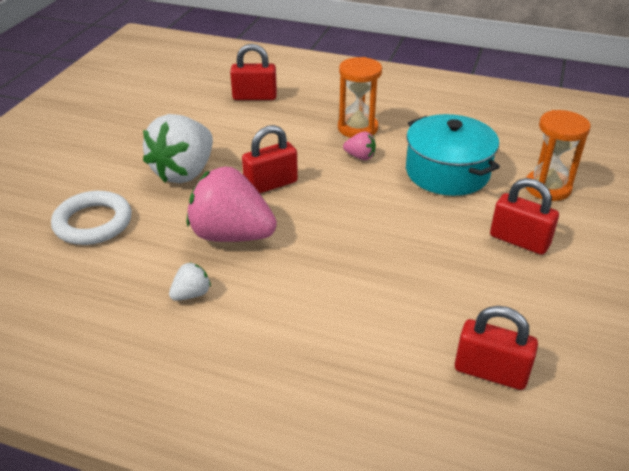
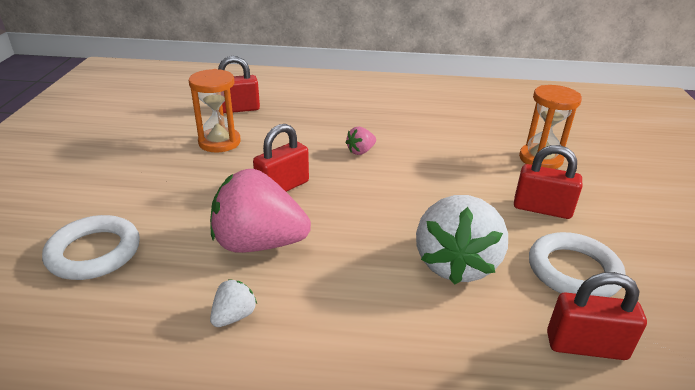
camera: 15 degrees left, 5 degrees down
(184, 172) = (186, 186): white strawberry -> white strawberry (456, 264)
(357, 128) = (347, 127): orange hourglass -> orange hourglass (219, 142)
(360, 157) = (360, 151): pink strawberry -> pink strawberry turned 135 degrees clockwise
(447, 172) = (447, 156): turquoise pot -> none
(517, 305) = (573, 271): none -> white ring

